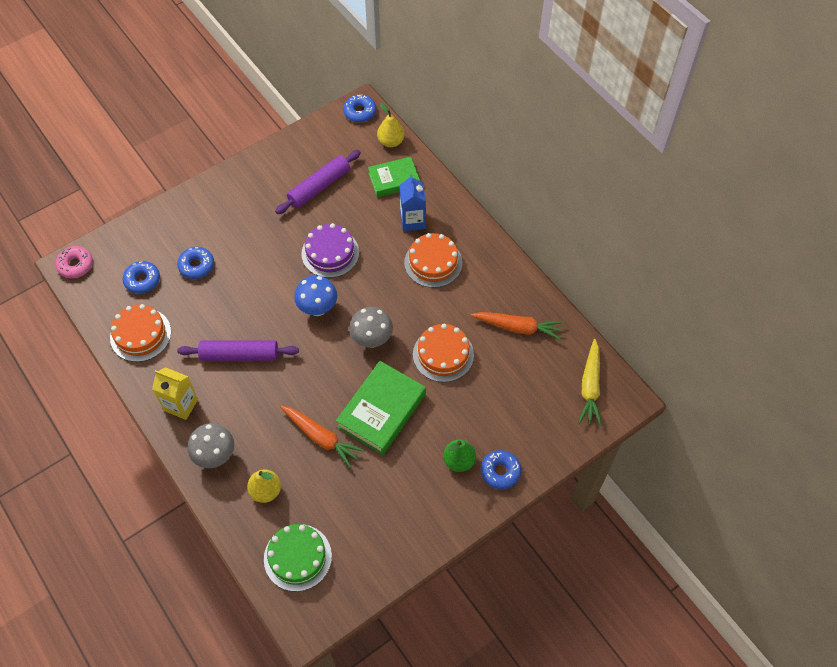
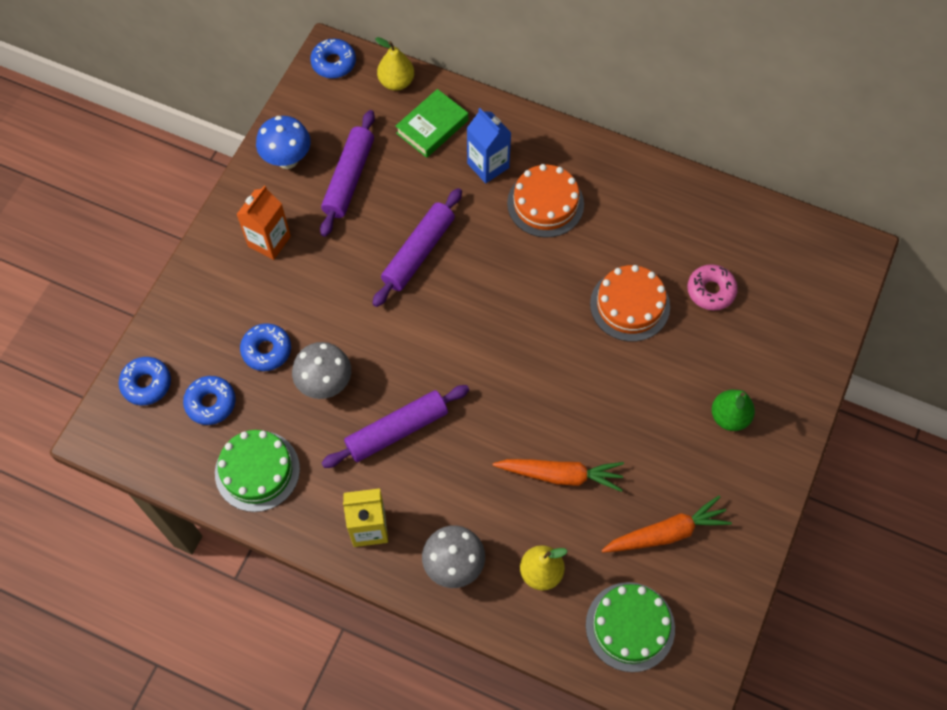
camera: 30 degrees left, 5 degrees up
(75, 265) = (110, 428): pink donut -> pink donut (711, 291)
(140, 334) = (257, 471): orange cake -> green cake
(244, 201) = (269, 241): none -> orange carton
(318, 309) = (450, 326): blue mushroom -> blue mushroom (287, 160)
(330, 253) = (418, 252): purple cake -> purple rolling pin
(372, 340) = (538, 330): grey mushroom -> grey mushroom (325, 384)
(382, 411) = (607, 406): green book -> none
(500, 472) = (781, 404): blue donut -> blue donut (146, 384)
(518, 327) = (690, 231): orange carrot -> orange carrot (666, 533)
(590, 387) = (810, 258): yellow carrot -> none

